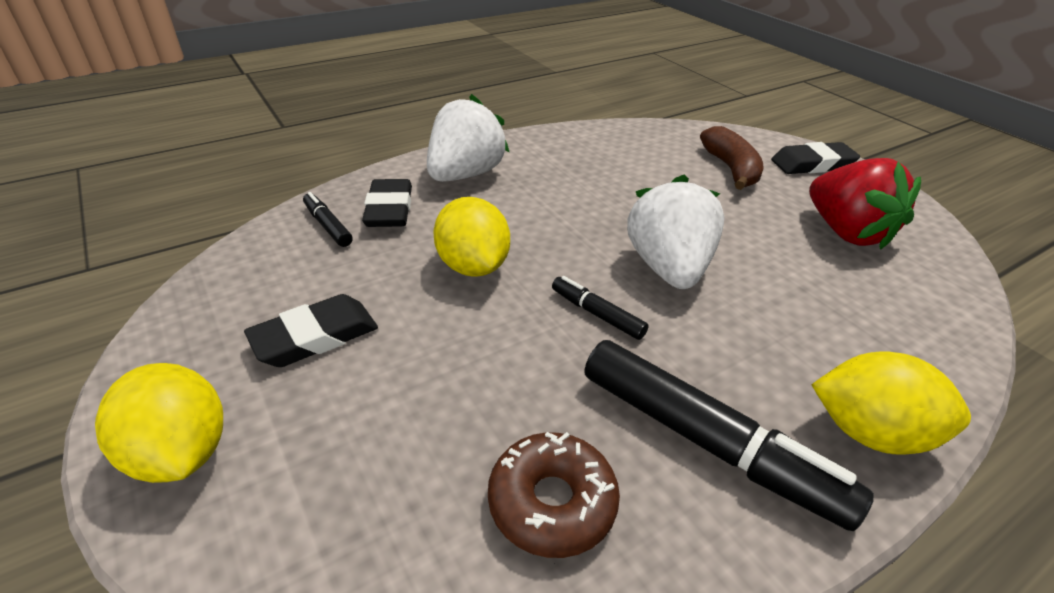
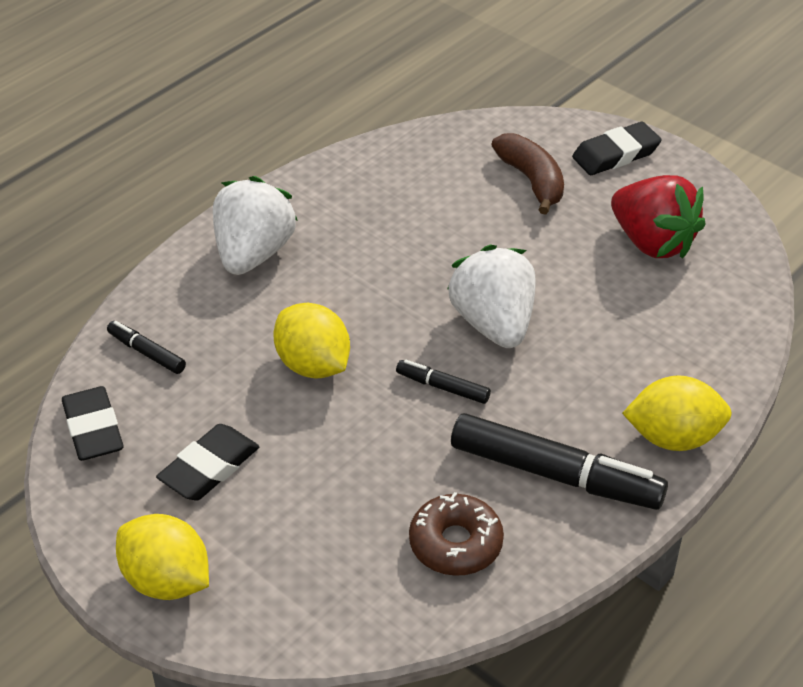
camera: 15 degrees left, 5 degrees up
(389, 209) = (197, 318): black eraser -> black eraser (93, 429)

